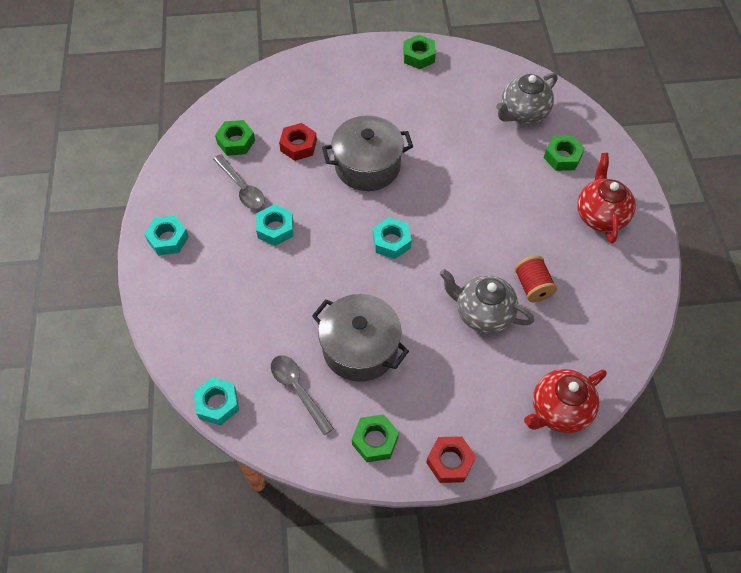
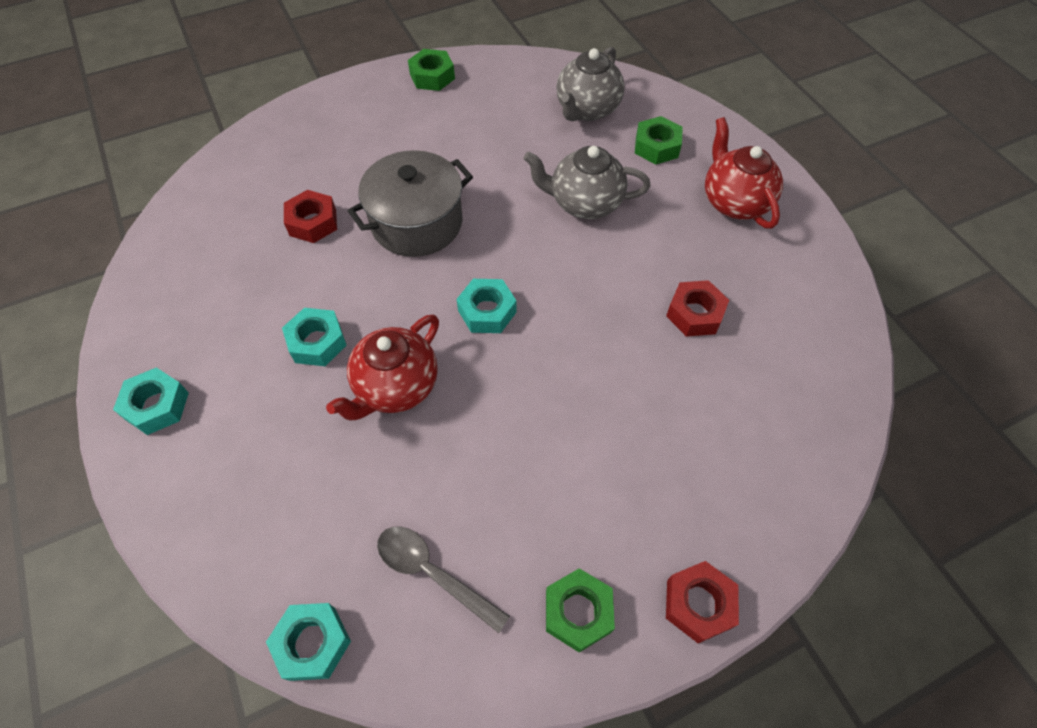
camera: 20 degrees left, 0 degrees up
(236, 142) = (221, 240): green nut -> none
(242, 188) = (250, 300): grey spoon -> none
(360, 348) = (501, 475): grey pot -> none
(482, 313) = (648, 370): grey teapot -> grey teapot (584, 203)
(532, 286) = (694, 314): red spool -> red nut
(559, 410) = (807, 471): red teapot -> red teapot (395, 387)

